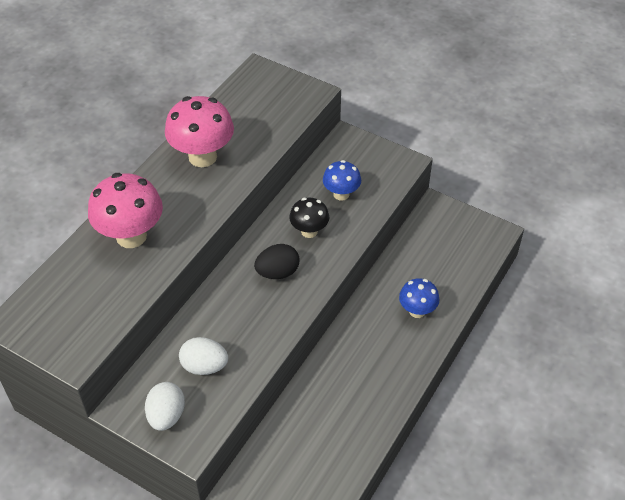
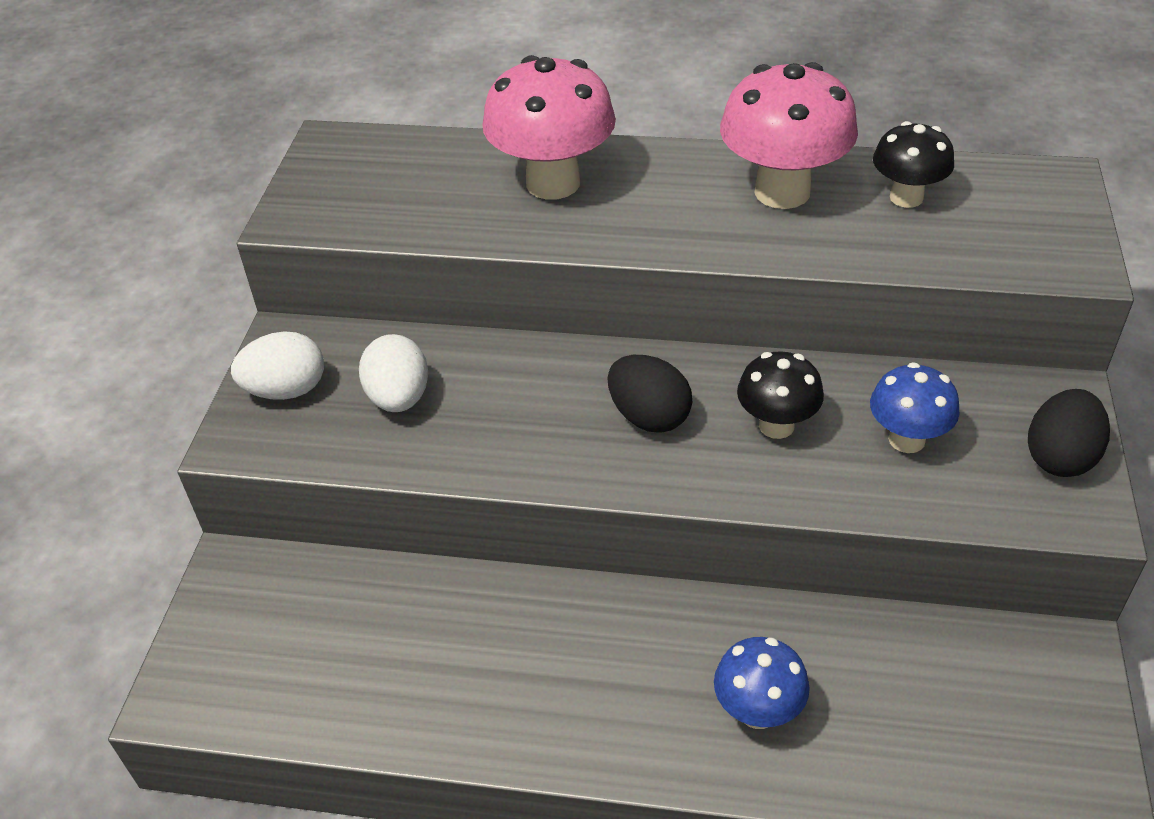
camera: 70 degrees right, 5 degrees down
(237, 119) = (906, 197): none -> black mushroom
(375, 155) = (1060, 457): none -> black egg

